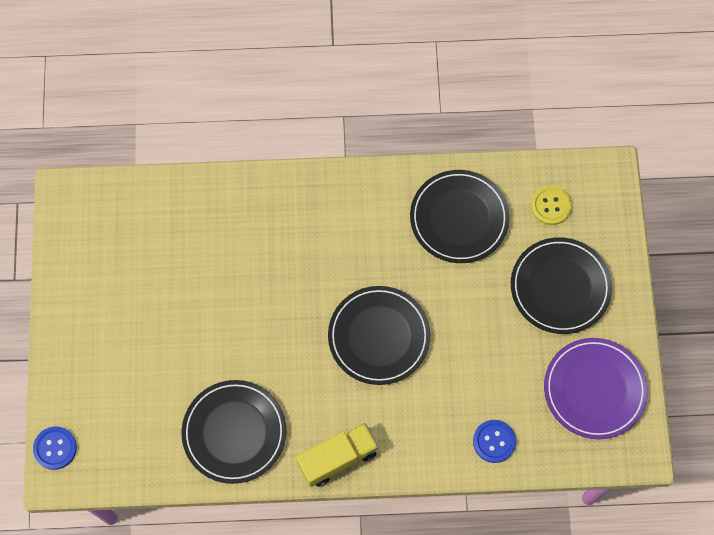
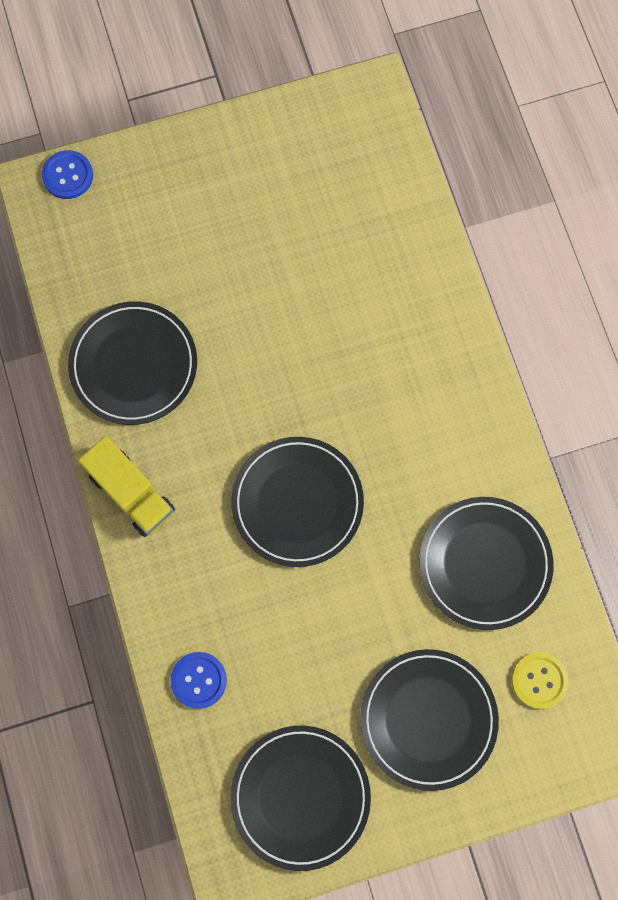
camera: 75 degrees right, 5 degrees up
(594, 389) = (300, 796): purple plate -> black plate

